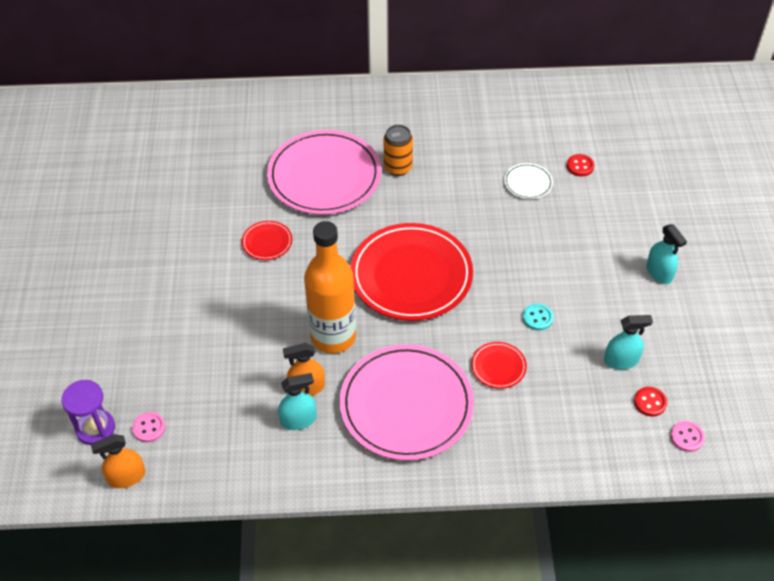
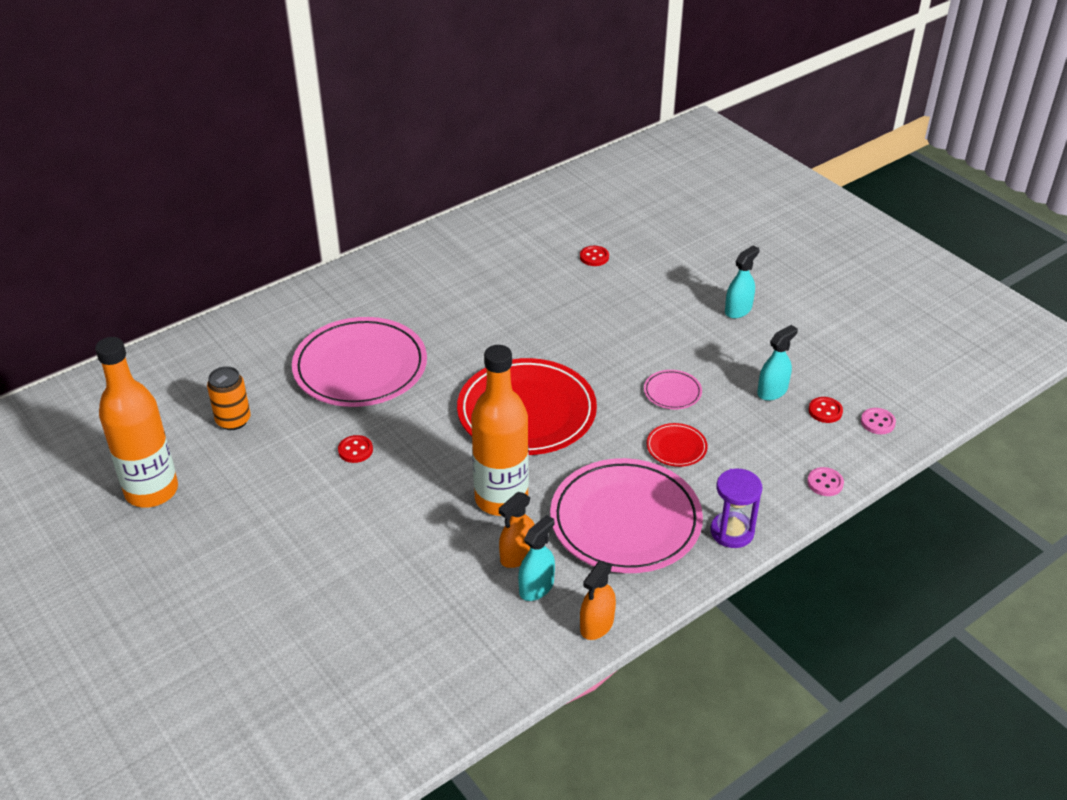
camera: 35 degrees left, 10 degrees down
(95, 428) = (329, 711): purple hourglass -> purple hourglass (732, 532)
(117, 203) = (151, 491): none -> orange bottle
(127, 477) = (408, 736): orange spray bottle -> orange spray bottle (597, 625)
(149, 428) = (389, 678): pink button -> pink button (825, 483)
(267, 242) = (355, 450): red plate -> red button
(398, 167) = (427, 328): orange can -> orange can (233, 420)
(528, 183) = (561, 289): white plate -> none
(537, 318) = (672, 392): turquoise button -> pink plate
(659, 273) = (738, 310): turquoise spray bottle -> turquoise spray bottle turned 75 degrees counterclockwise

